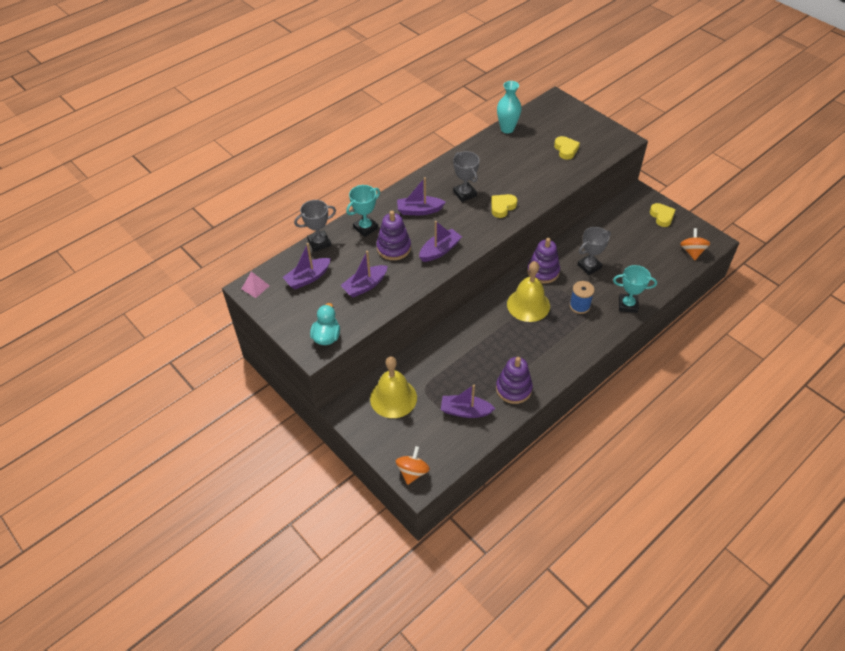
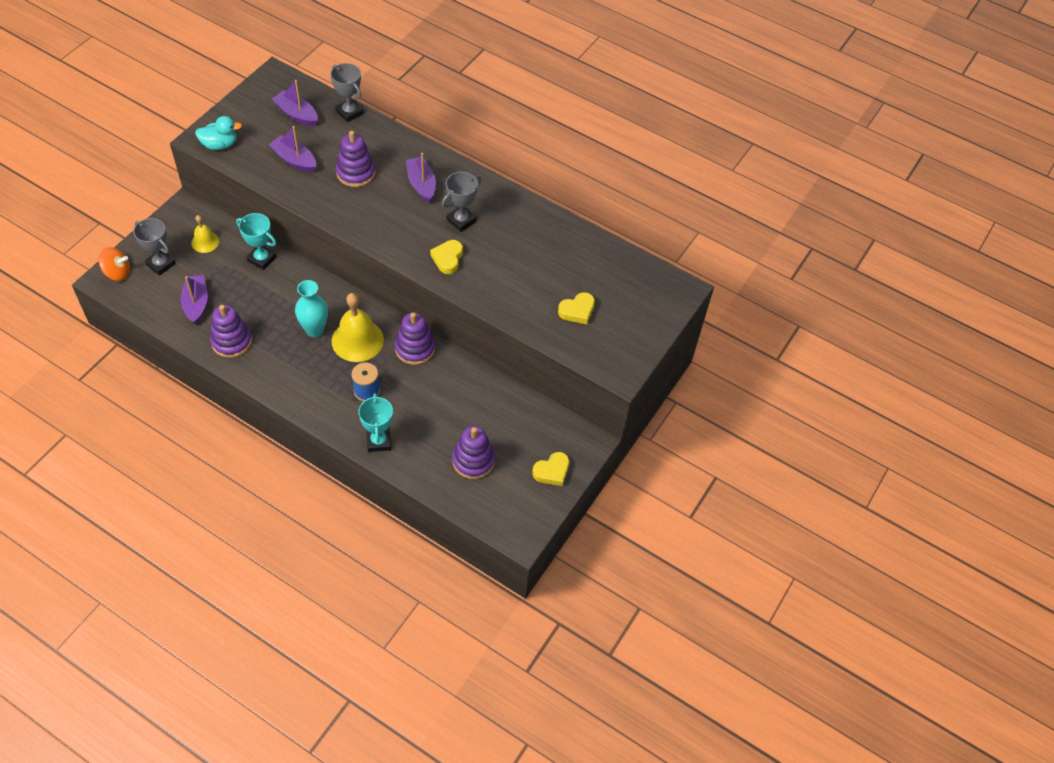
camera: 70 degrees right, 5 degrees up
(255, 287) = (276, 79): pink pyramid -> none
(365, 228) = (381, 144): turquoise trophy -> turquoise trophy (262, 259)
(393, 398) = (205, 242): yellow bell -> yellow bell, size x0.55
(440, 250) = (361, 212): purple boat -> none
(502, 207) = (448, 258): yellow heart -> yellow heart turned 105 degrees counterclockwise
(507, 129) = (598, 245): turquoise vase -> turquoise vase (315, 330)
(589, 266) = (436, 395): grey trophy -> grey trophy (161, 264)
(650, 255) = (473, 461): none -> purple stacking toy
(692, 252) = (492, 510): orange spinning top -> none

